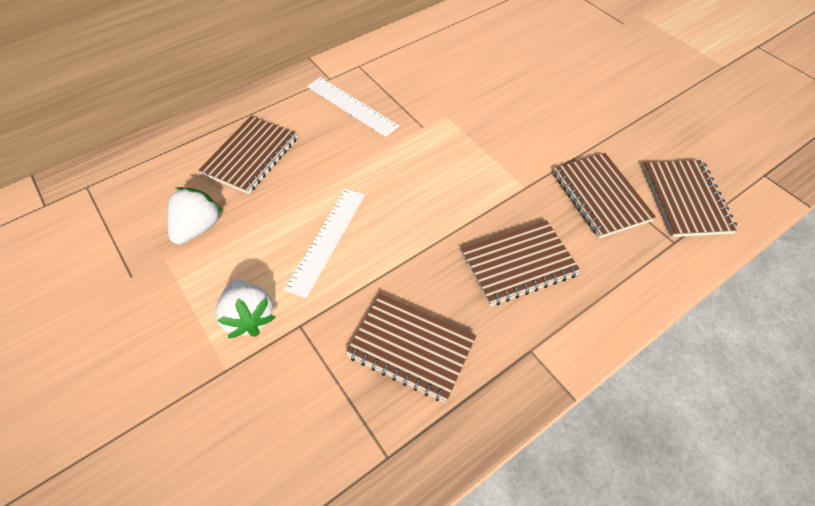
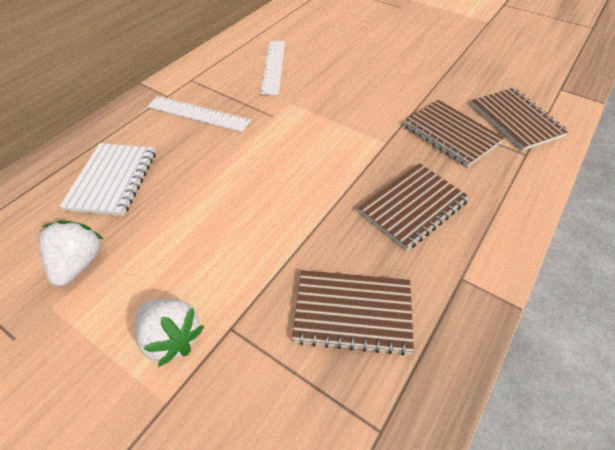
camera: 20 degrees left, 5 degrees down
(251, 156) = (113, 180): brown notebook -> white notebook
(327, 239) = (224, 236): white ruler -> white ruler (273, 66)

